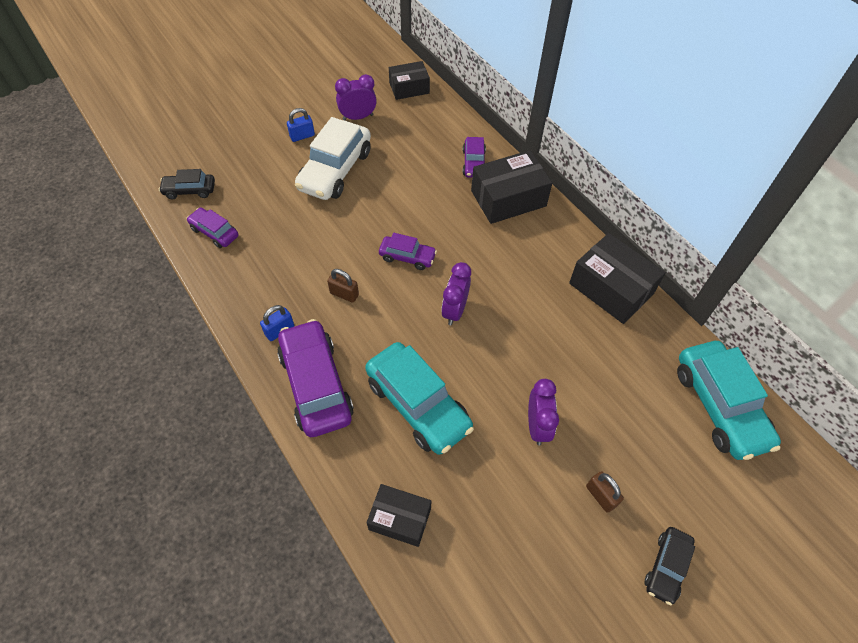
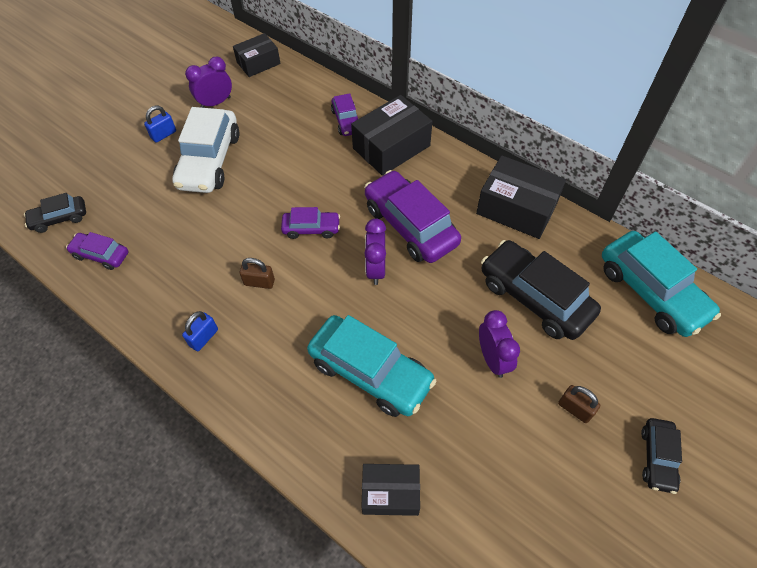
camera: 15 degrees left, 0 degrees up
(316, 385) = (260, 382): purple car -> purple car (410, 225)
(598, 379) = (534, 297): none -> black car

